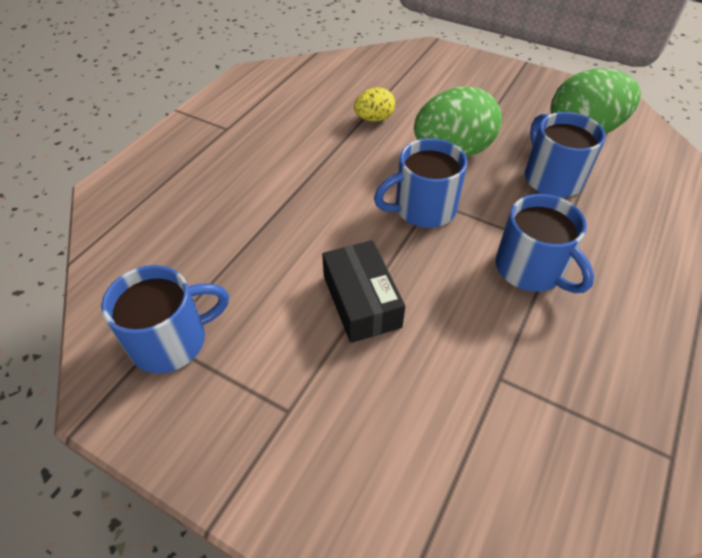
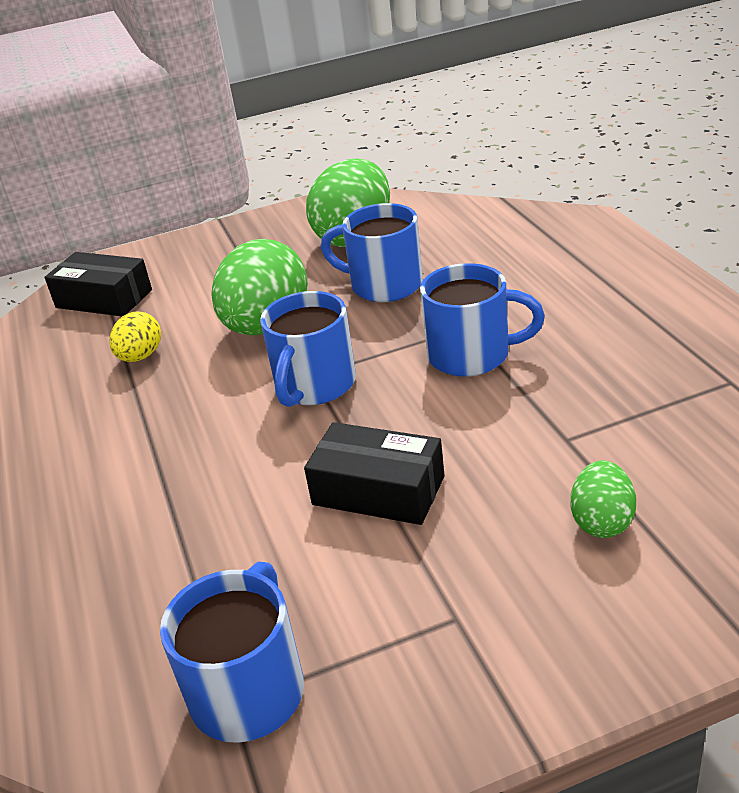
camera: 45 degrees left, 15 degrees down
(405, 71) = (104, 299): none -> black box
(436, 449) = (602, 521): none -> green egg

